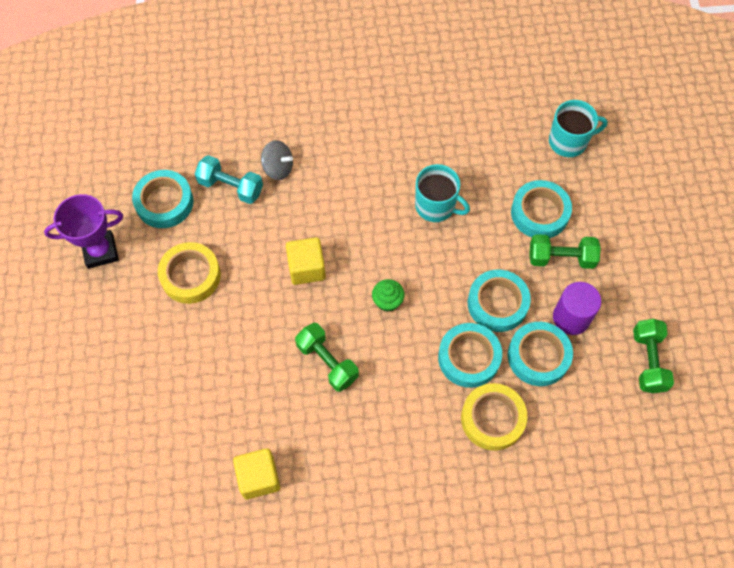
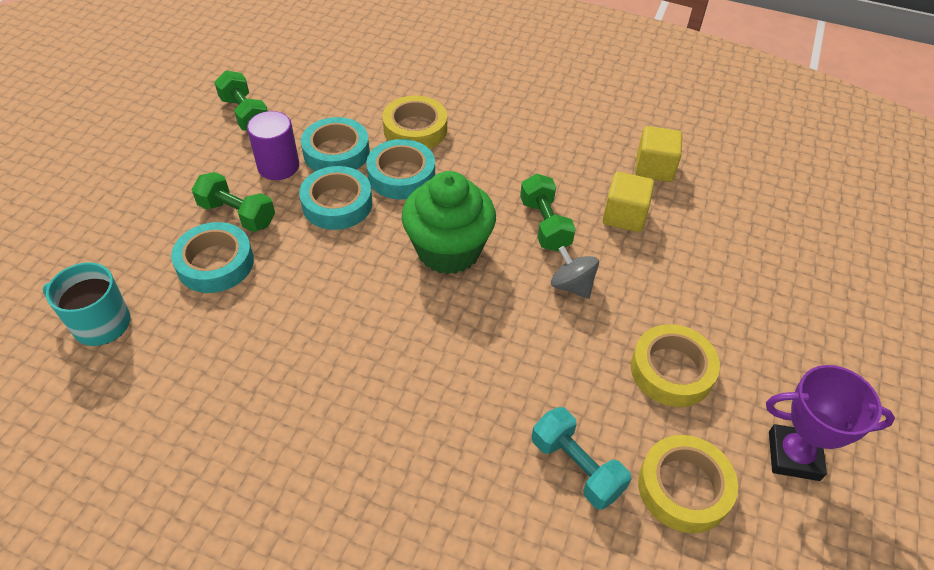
camera: 155 degrees left, 15 degrees down
(164, 202) = (683, 488): turquoise tape -> yellow tape
(278, 168) = (495, 464): grey spinning top -> grey spinning top (572, 285)
(306, 268) = (521, 319): yellow cube -> yellow cube (624, 216)
(387, 301) = (448, 250): green cupcake -> green cupcake, size x2.30
(436, 206) = (323, 321): turquoise mug -> none
(648, 361) = (245, 114): green dumbbell -> green dumbbell turned 60 degrees counterclockwise

